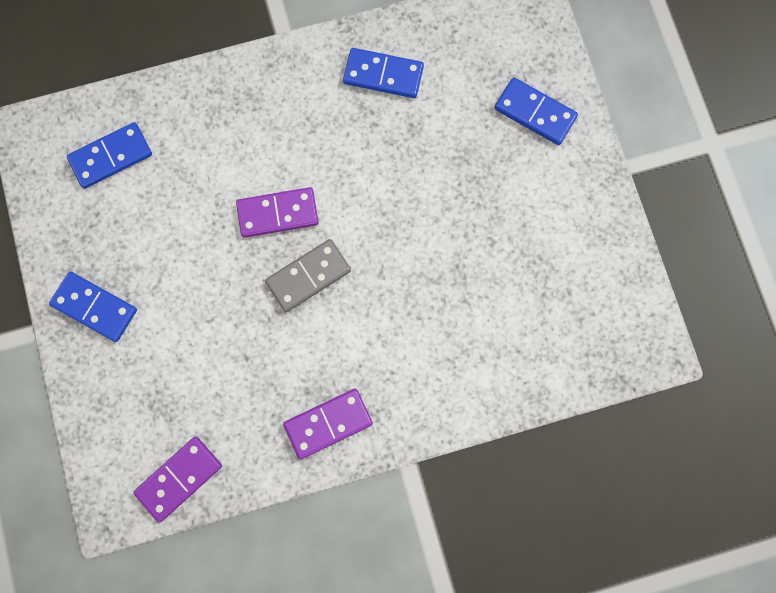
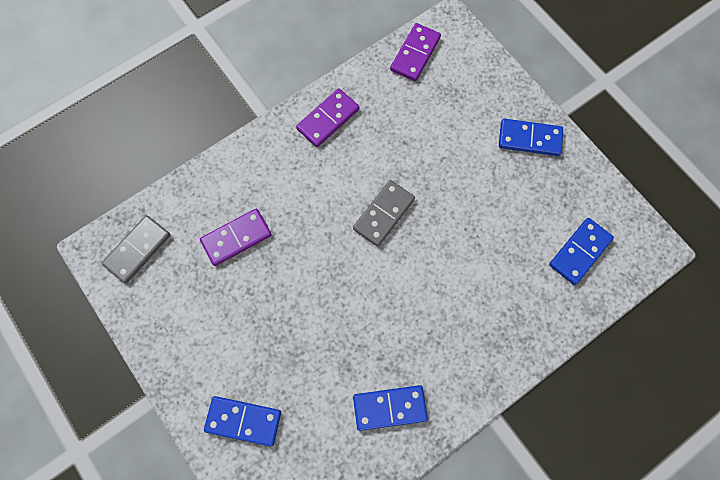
camera: 160 degrees right, 5 degrees down
(277, 213) = (428, 254): purple domino -> purple domino (236, 238)
(607, 334) = (137, 250): none -> grey domino

